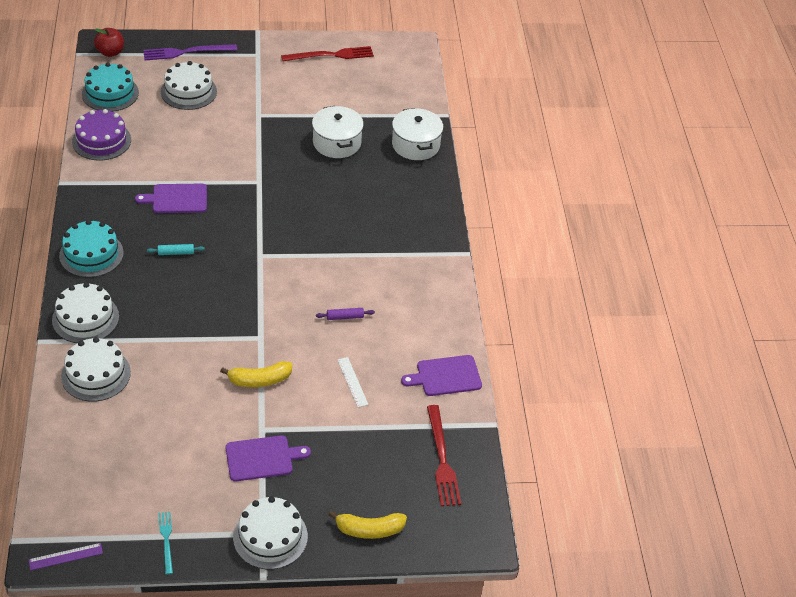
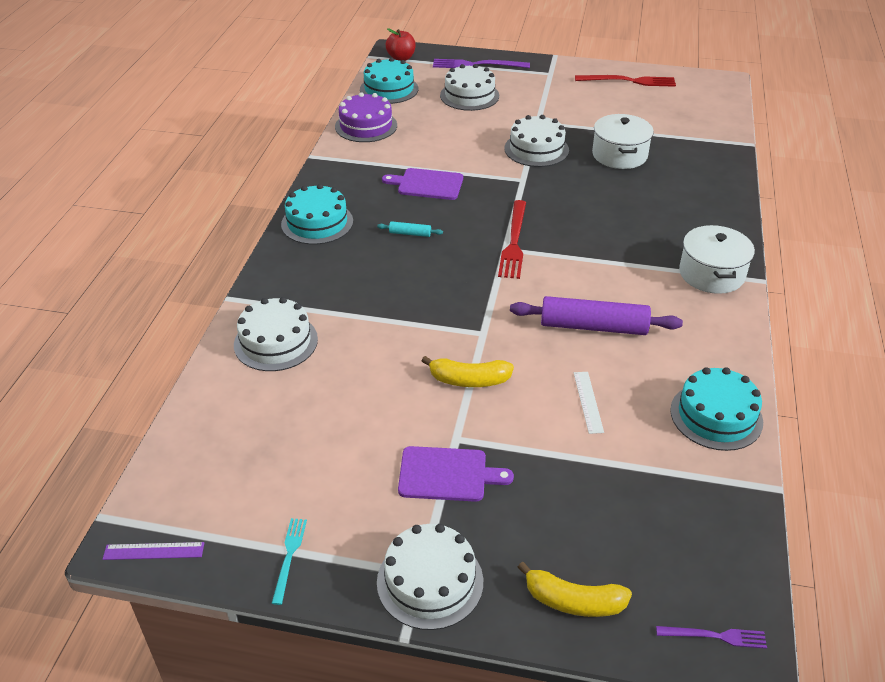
camera: 20 degrees right, 5 degrees down
(85, 318) = (287, 283): white cake -> white cake (536, 149)
(345, 317) = (593, 327): purple rolling pin -> purple rolling pin, size x2.27
(415, 145) = (711, 167): white pot -> white pot (711, 274)
(442, 459) = (696, 522): red fork -> red fork (514, 242)
(446, 376) = (716, 416): purple cutting board -> turquoise cake
(463, 533) = (715, 636): none -> purple fork

